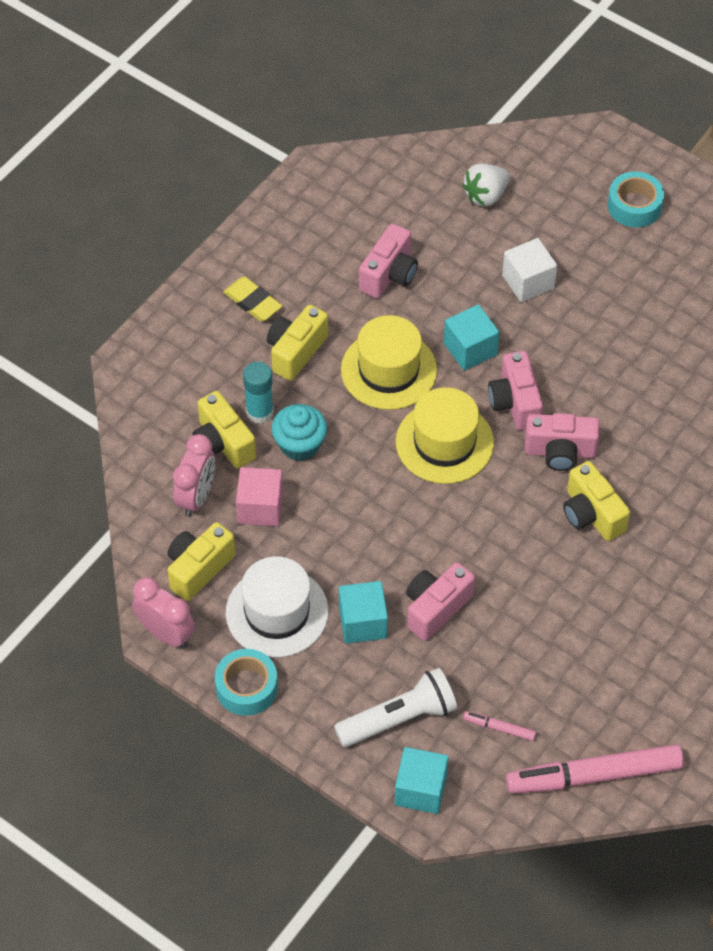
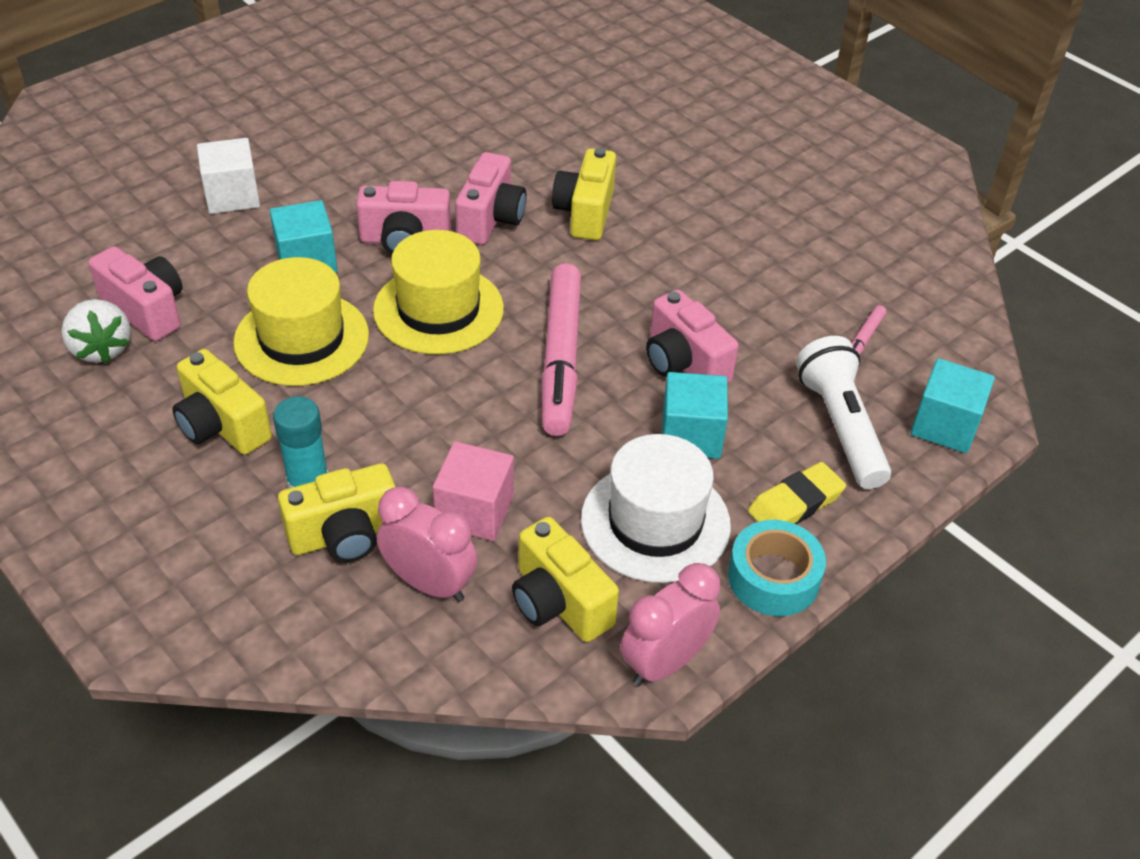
camera: 80 degrees left, 10 degrees down
(252, 302) = (107, 457): yellow eraser -> yellow eraser (795, 503)
(299, 444) = (383, 449): turquoise cupcake -> none
(486, 195) = (77, 204): white strawberry -> white strawberry (101, 349)
(591, 514) = (585, 213): yellow camera -> yellow camera turned 120 degrees clockwise
(594, 775) = (930, 278): pink marker -> pink marker (561, 358)
(634, 206) = (174, 99): turquoise tape -> none

